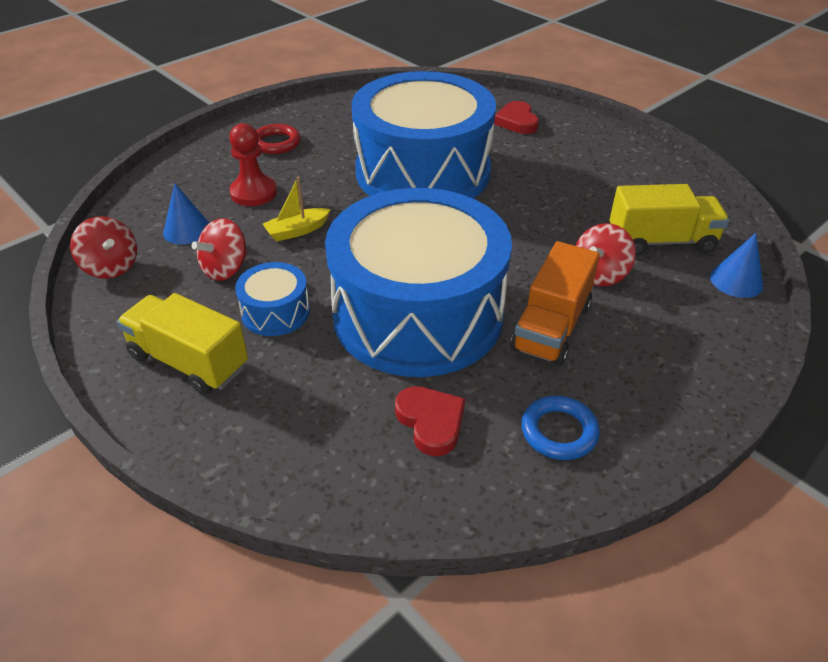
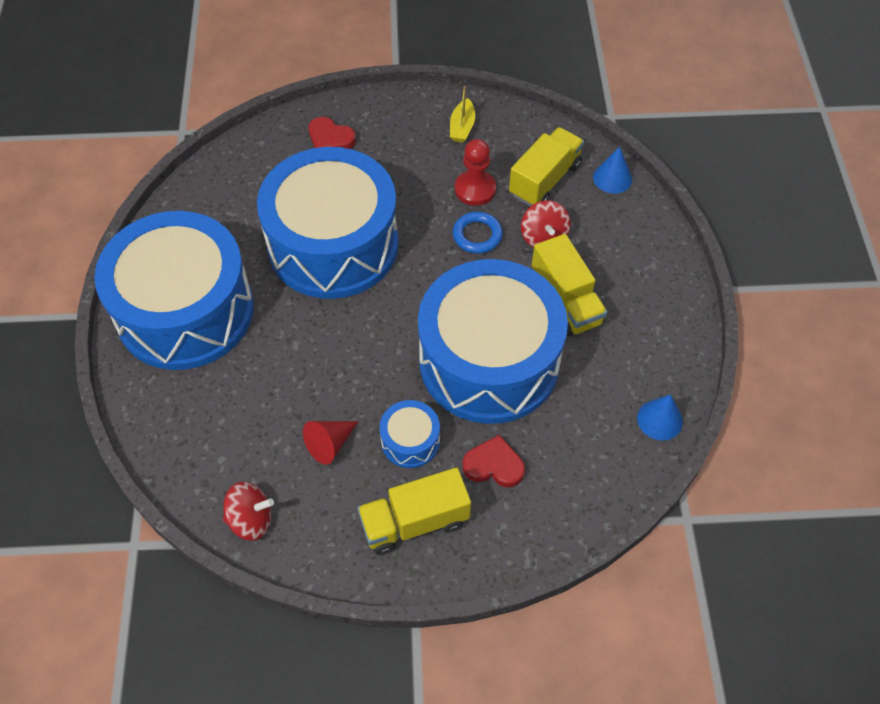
camera: 50 degrees left, 15 degrees up
(187, 230) = (251, 443): blue cone -> blue cone (659, 419)
(225, 269) = (330, 444): red spinning top -> red cone
(254, 193) = (245, 370): red pawn -> red pawn (475, 189)
(276, 143) = (185, 311): red ring -> blue drum
(297, 231) = (327, 372): yellow boat -> yellow boat (462, 127)
(431, 422) = (586, 420): red heart -> red heart (494, 465)
(551, 327) = (566, 301): orange truck -> yellow truck
(559, 431) = (646, 363): blue ring -> blue ring (477, 235)

